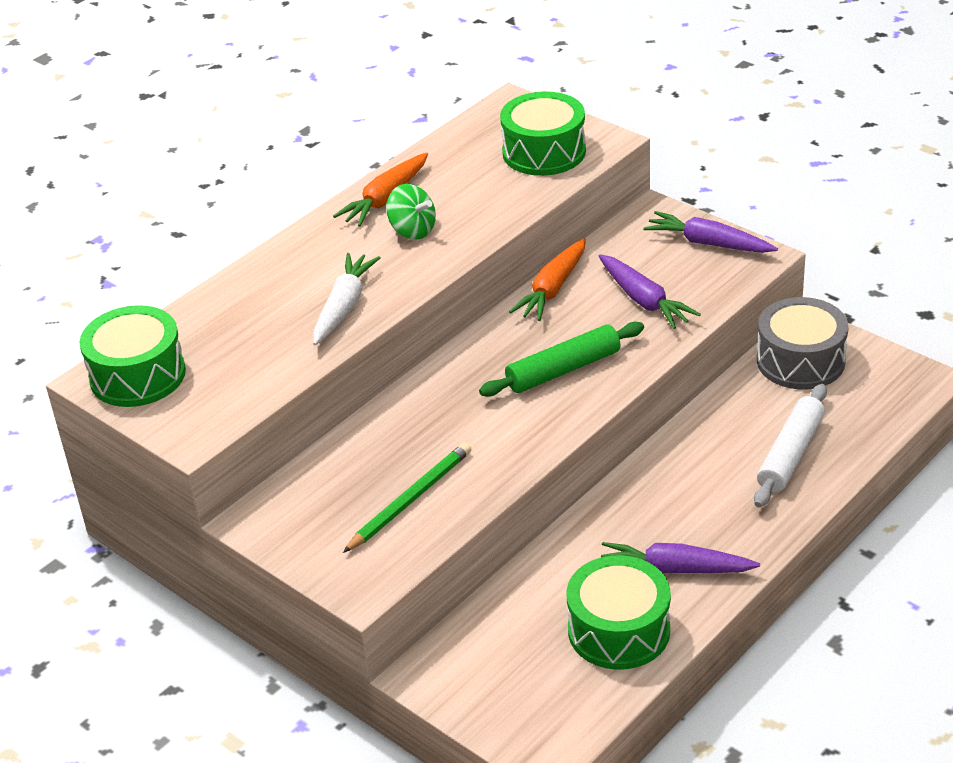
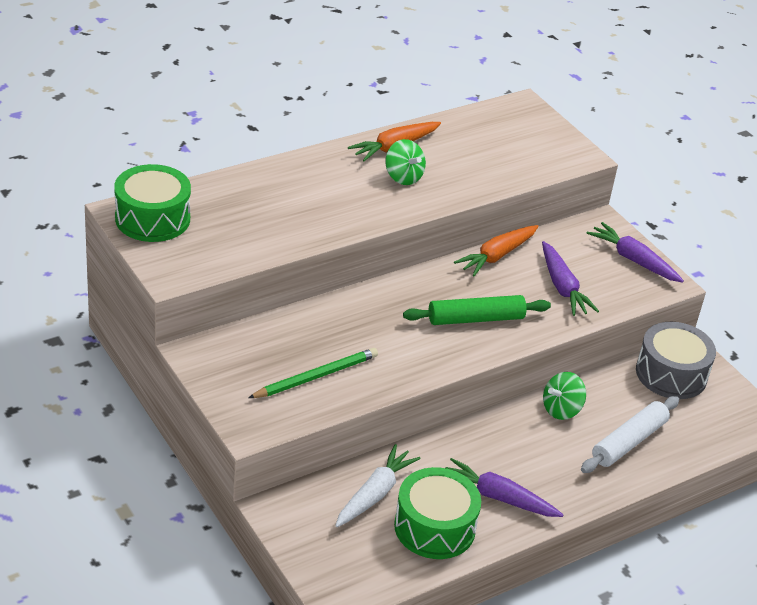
camera: 10 degrees right, 0 degrees up
(343, 307) = (325, 217): white carrot -> white carrot (374, 494)
(544, 152) = (531, 149): green drum -> none
(698, 443) = (561, 409): none -> green spinning top

